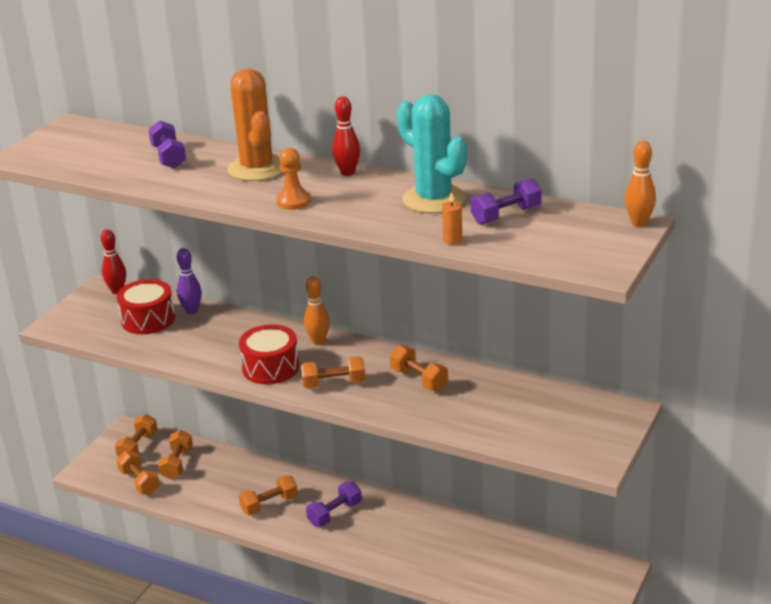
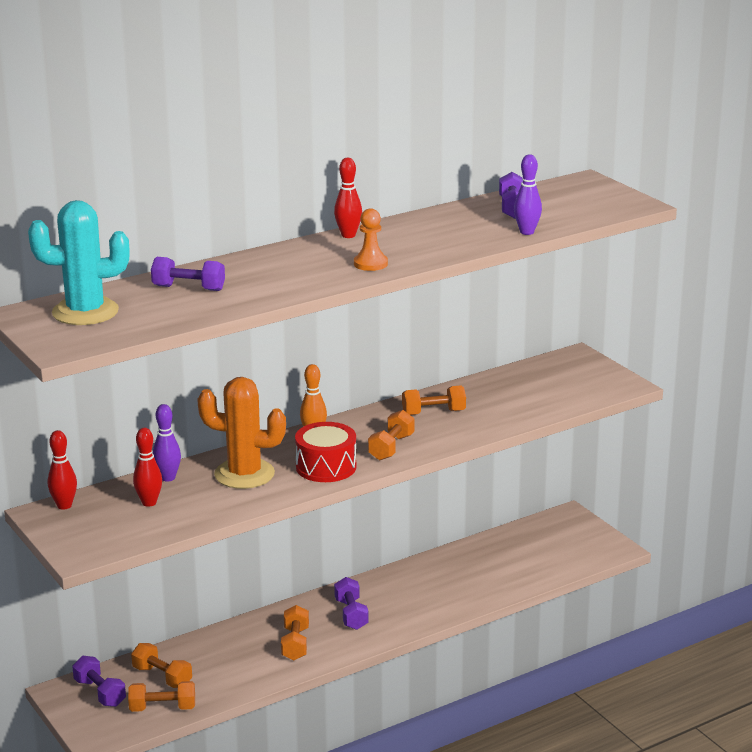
camera: 60 degrees left, 5 degrees down
(138, 446) = (100, 693): orange dumbbell -> purple dumbbell
(148, 319) = (149, 503): red drum -> red bowling pin
(257, 168) = (280, 262): orange cactus -> orange cactus (244, 474)
(433, 199) = (448, 221): turquoise cactus -> turquoise cactus (85, 312)
(452, 240) = (527, 232): orange candle -> purple bowling pin
(639, 223) = (586, 179): orange bowling pin -> none

